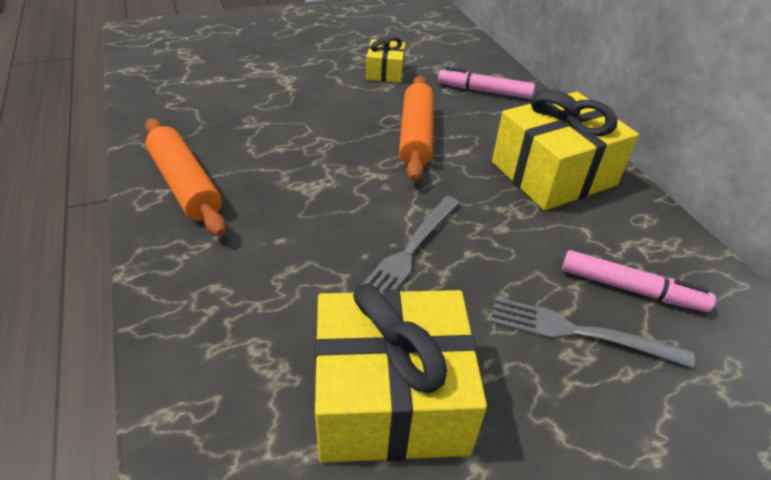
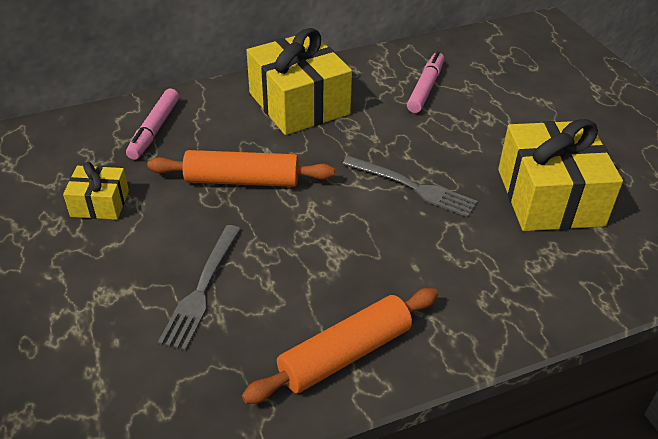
camera: 90 degrees left, 0 degrees up
(579, 332) = (470, 114): grey fork -> grey fork (202, 289)

